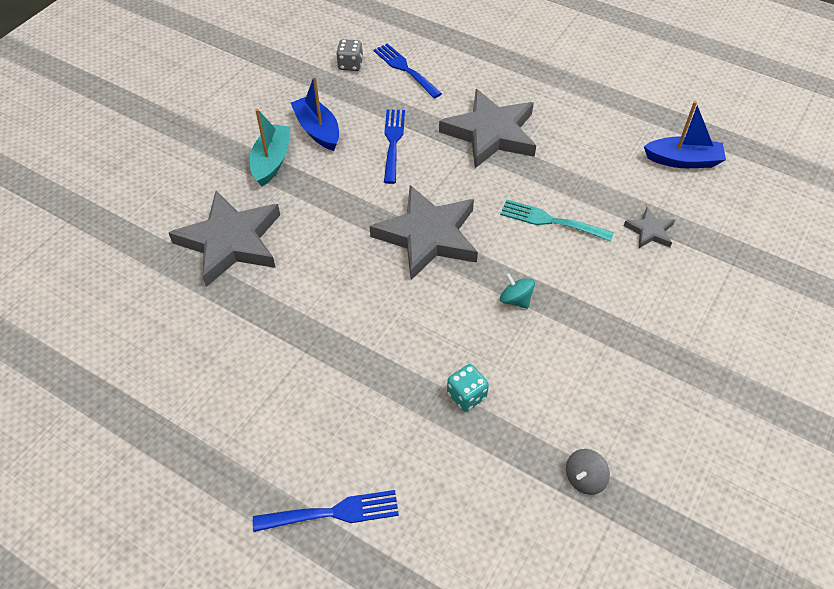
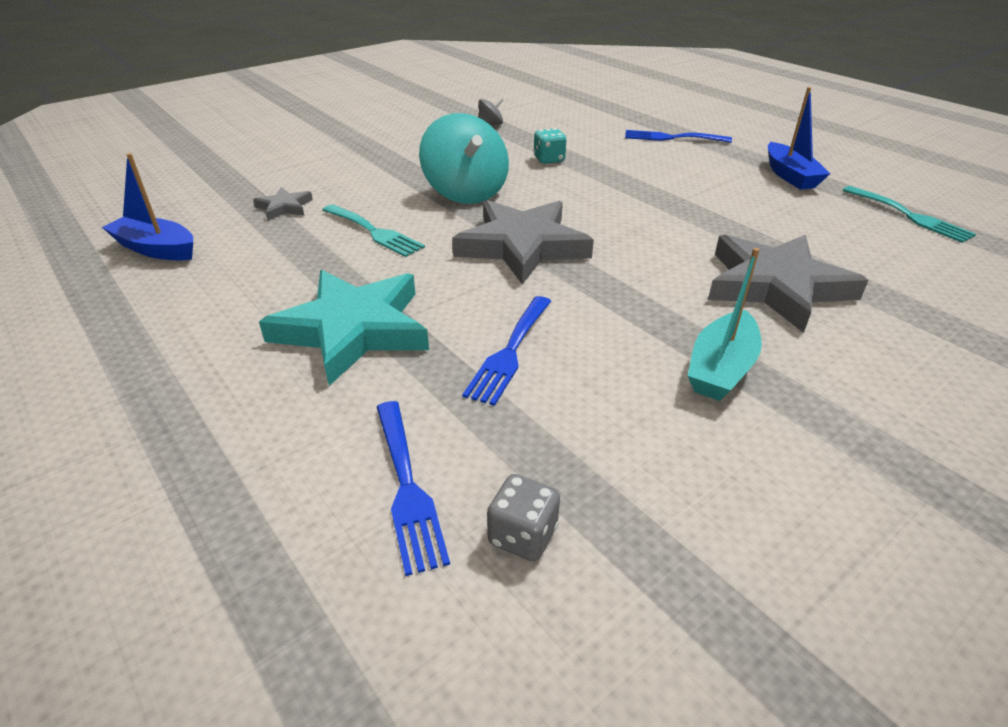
camera: 160 degrees left, 15 degrees down
(85, 382) = (910, 216): none -> turquoise fork
(318, 130) = (633, 400): blue boat -> blue boat (790, 176)
(491, 133) = (353, 329): grey star -> turquoise star
(515, 299) = (466, 192): turquoise spinning top -> turquoise spinning top, size x2.26

